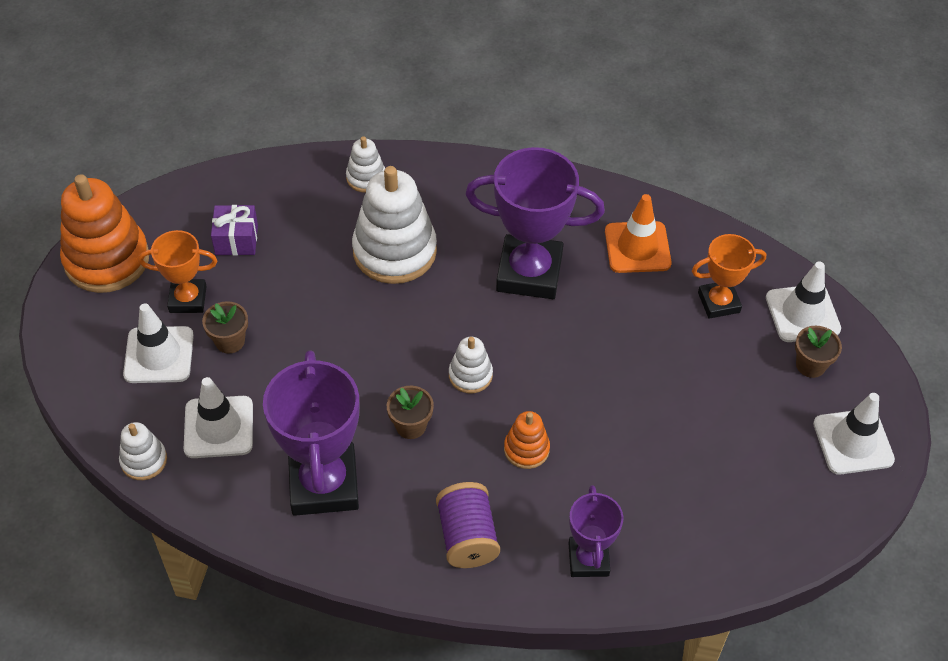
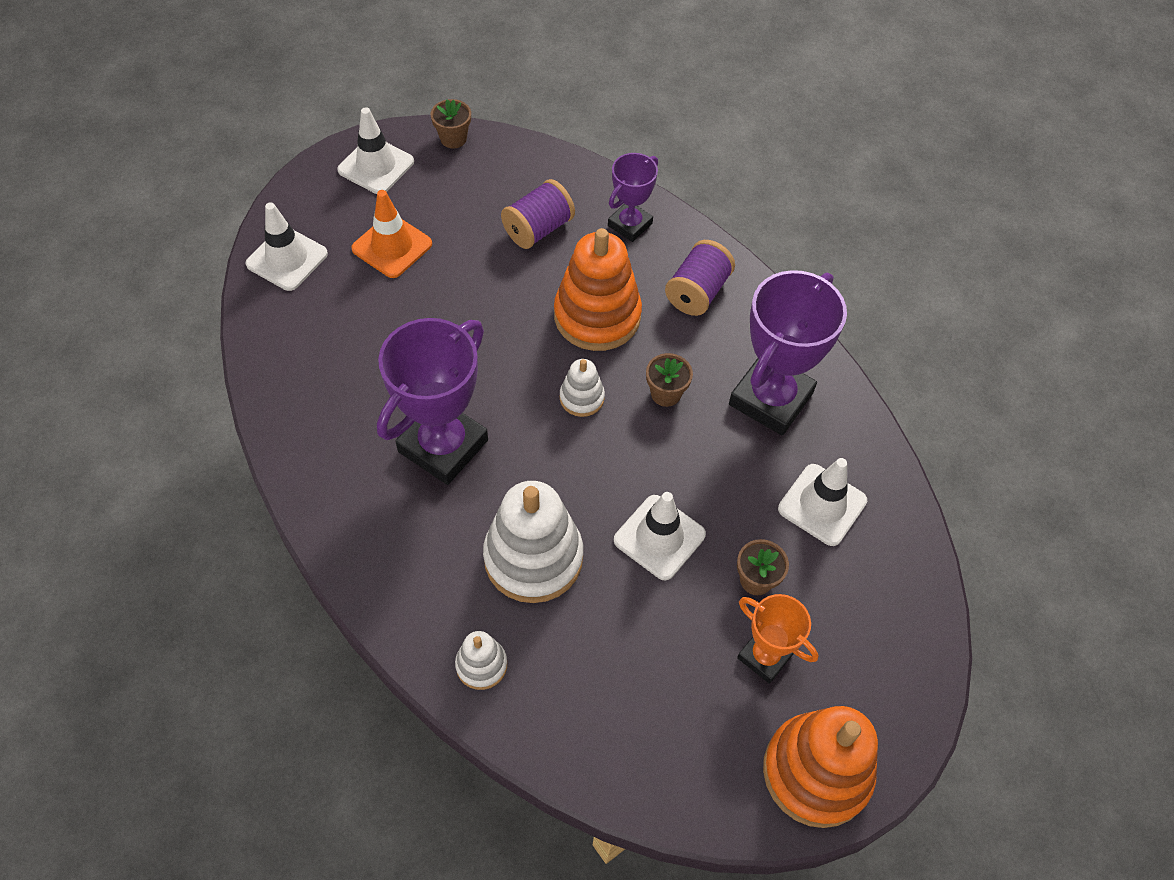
camera: 140 degrees left, 5 degrees up
(144, 460) = (905, 521): white stacking toy -> none
(159, 355) = (831, 614): white traffic cone -> white traffic cone (659, 537)
(236, 240) = (668, 691): purple gift -> none
(526, 449) = (597, 316): orange stacking toy -> orange stacking toy, size x2.02
(529, 273) = (443, 446): purple trophy -> purple trophy turned 75 degrees clockwise
(637, 247) = (332, 399): orange traffic cone -> orange traffic cone (392, 246)
(657, 491) = (538, 229): none -> purple spool
(718, 302) = (332, 311): orange trophy -> none
(810, 365) = (333, 225): brown flower pot -> brown flower pot (453, 138)

